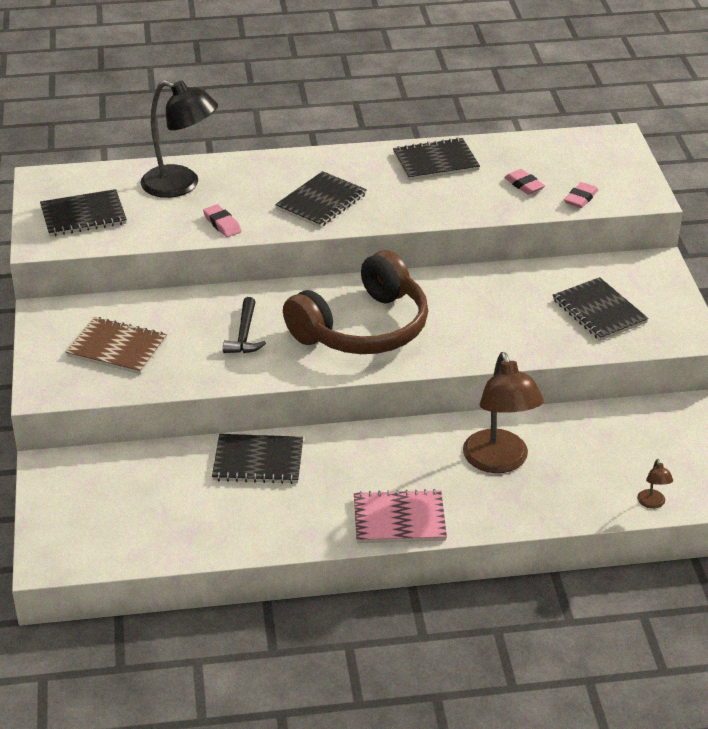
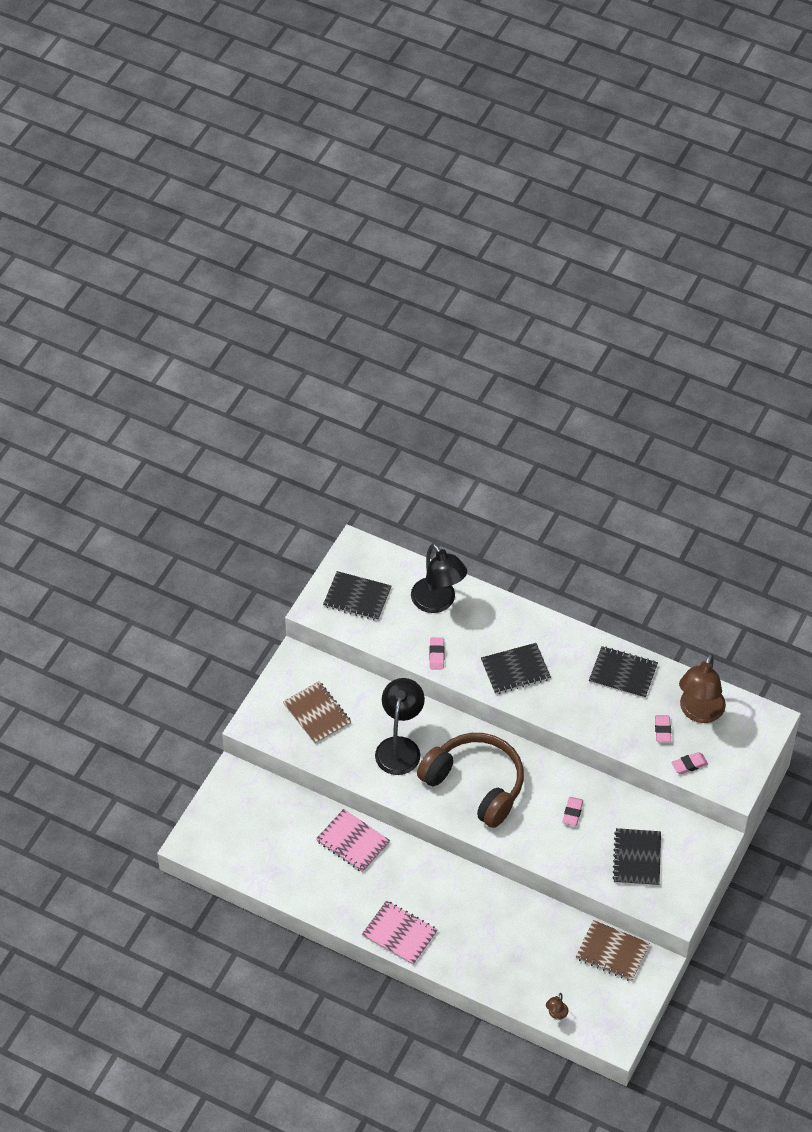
camera: 35 degrees right, 15 degrees up
(244, 334) = (400, 747): black hammer -> black lamp
(258, 461) = (353, 842): black notebook -> pink notebook
(363, 328) = (476, 784): brown headphones -> brown headphones turned 135 degrees counterclockwise
(492, 305) = (572, 813): none -> pink eraser
(499, 462) = (493, 928): brown lamp -> brown lamp (699, 712)
(646, 419) = (612, 952): none -> brown notebook

